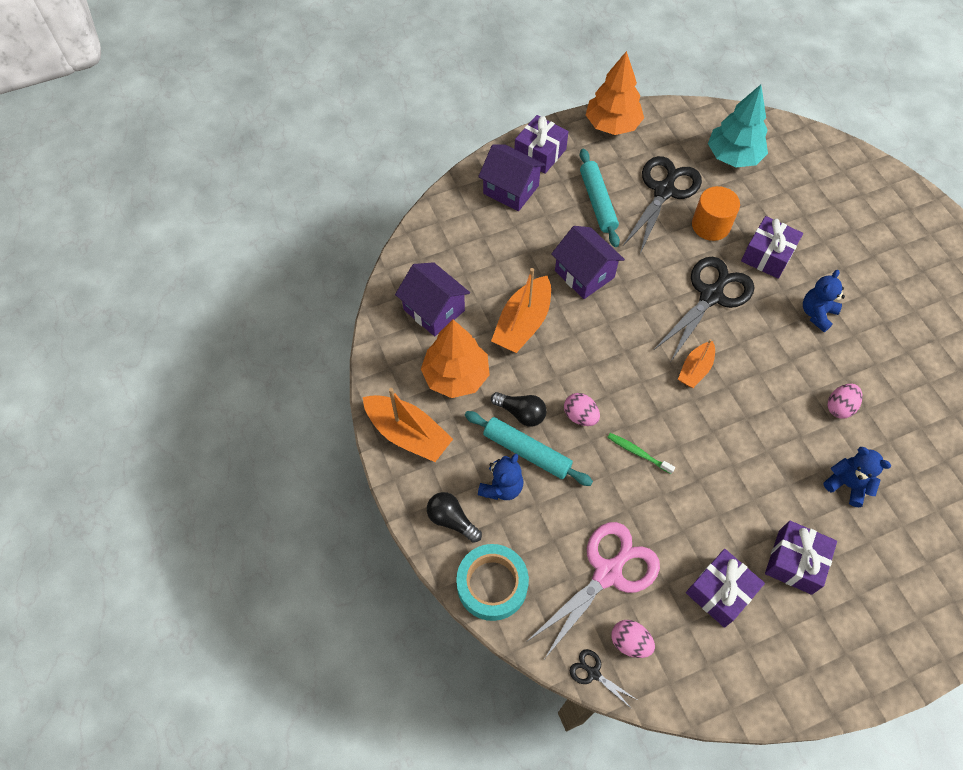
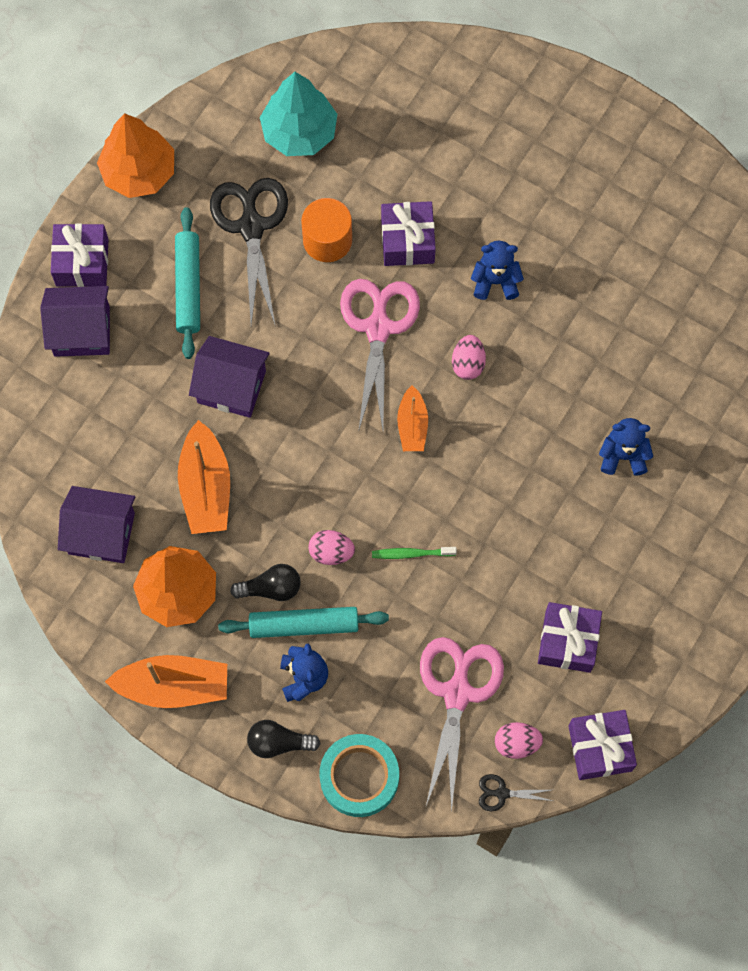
camera: 35 degrees left, 10 degrees up
(598, 202) = (188, 287): turquoise rolling pin -> turquoise rolling pin turned 45 degrees clockwise
(711, 296) = (378, 328): black scissors -> pink scissors
(795, 562) = (617, 566): purple gift -> purple gift (600, 748)
(817, 314) = (495, 281): blue teddy bear -> blue teddy bear turned 90 degrees clockwise
(839, 407) = (573, 376): pink egg -> pink egg (468, 363)

